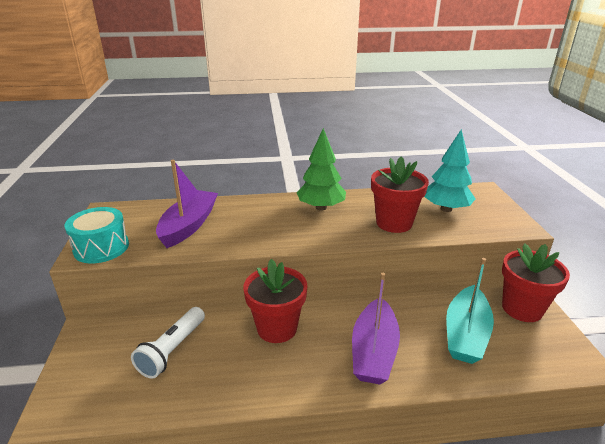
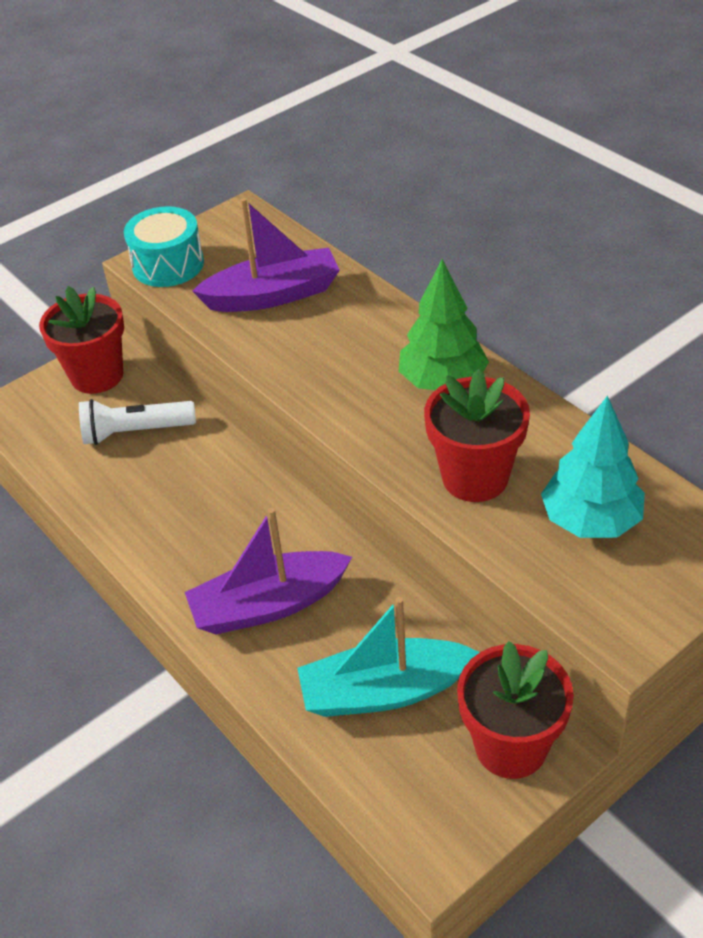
camera: 60 degrees right, 15 degrees up
(277, 328) = (237, 494): red flower pot -> red flower pot (97, 375)

